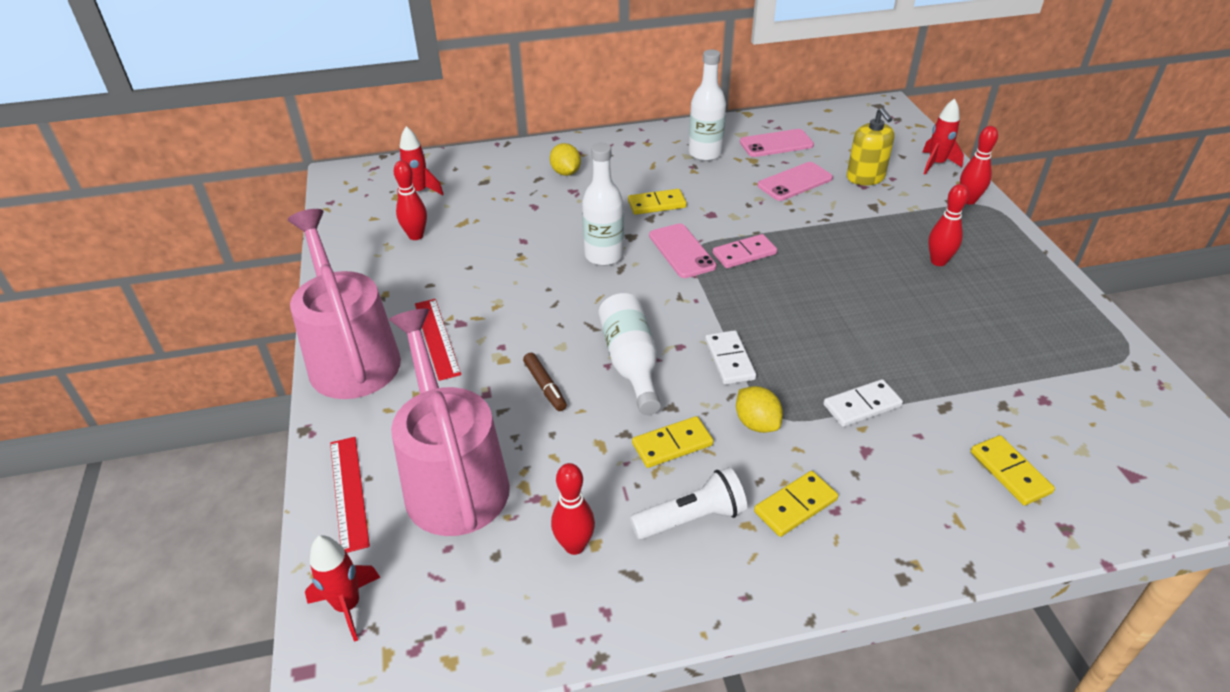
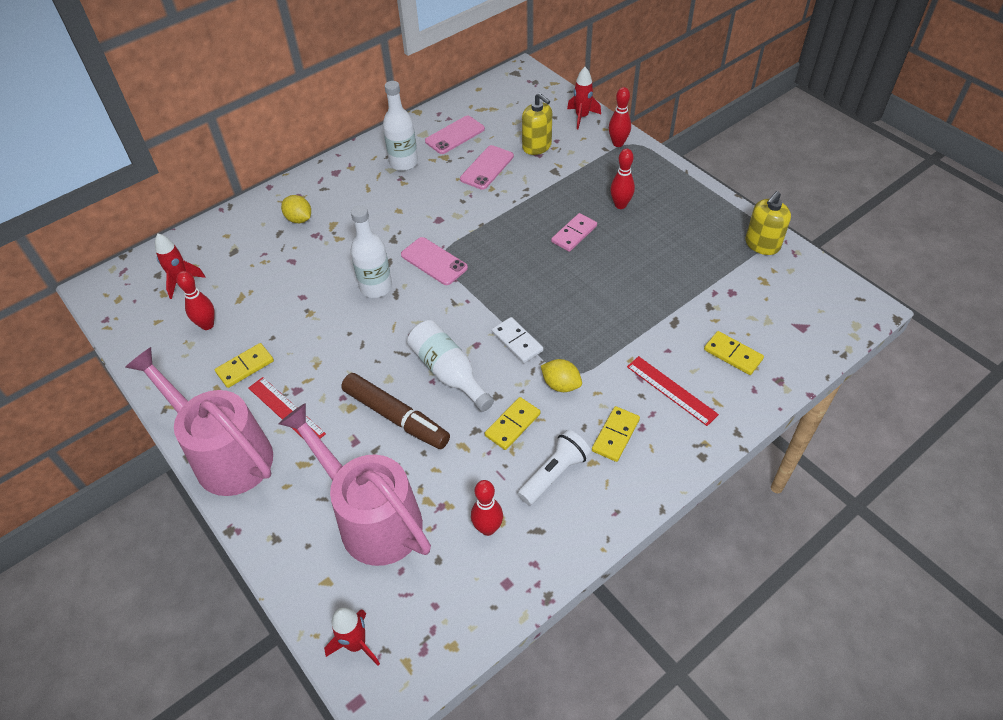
camera: 25 degrees left, 10 degrees up
(349, 492) = (300, 563): red ruler -> red ruler (671, 390)
(545, 386) = (396, 417): brown marker -> brown marker, size x1.97
(656, 204) = (391, 225): yellow domino -> yellow domino (245, 367)
(744, 254) = (482, 247): pink domino -> pink domino (574, 234)
(862, 406) = (622, 342): white domino -> none
(1116, 360) = (762, 244): none -> yellow soap dispenser

